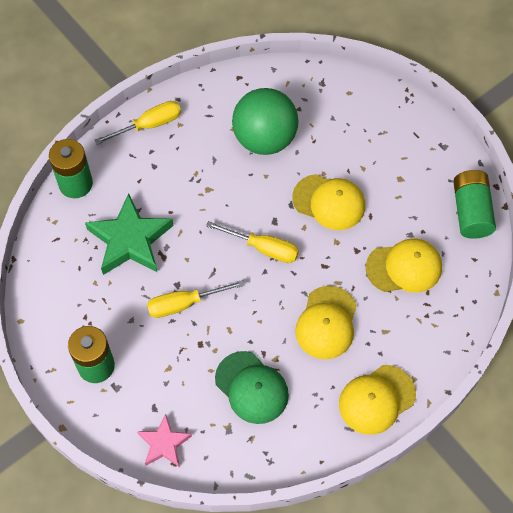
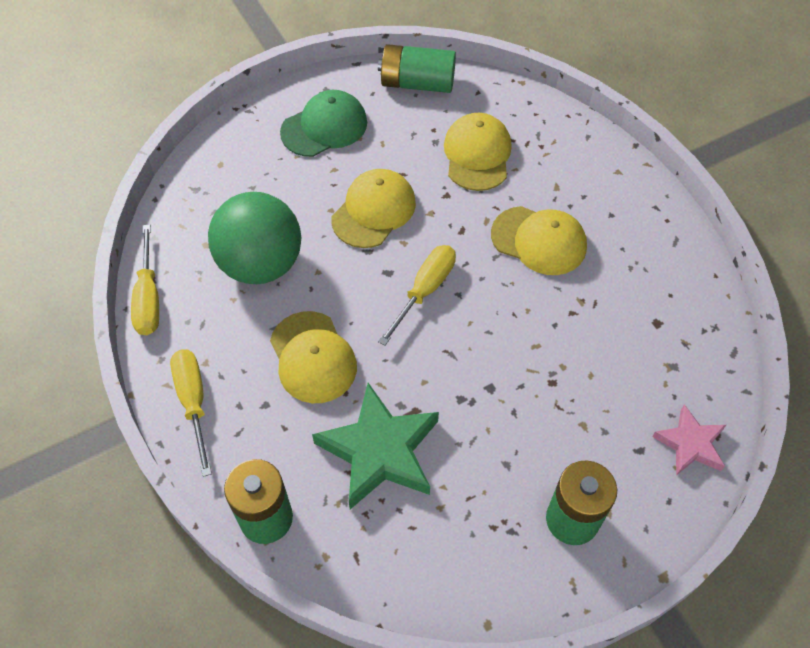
camera: 80 degrees left, 5 degrees down
(184, 304) = (491, 394): yellow screwdriver -> yellow screwdriver (149, 298)
(251, 387) = (618, 332): green cap -> green cap (324, 127)
(376, 399) = (641, 209): yellow cap -> yellow cap (313, 357)

